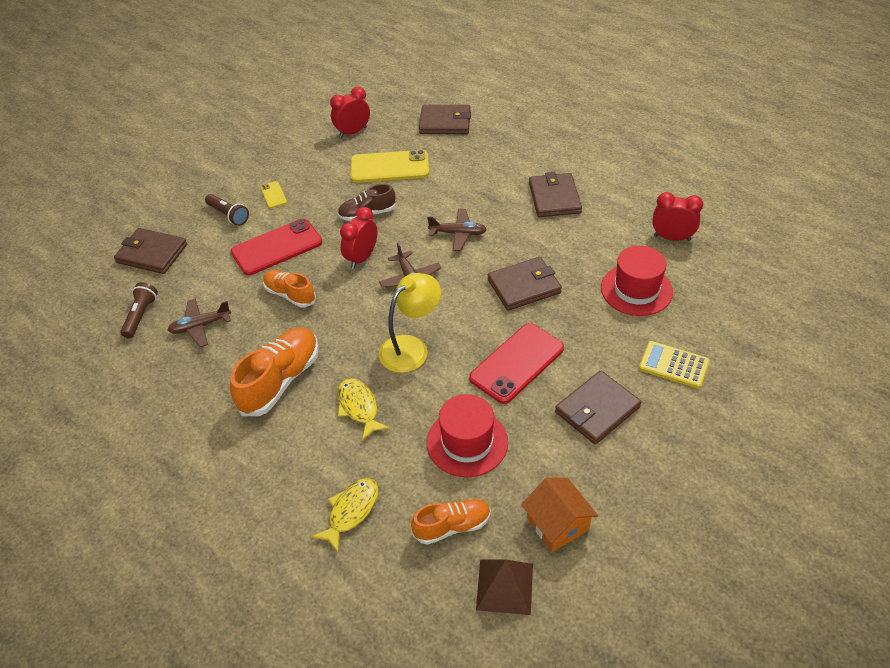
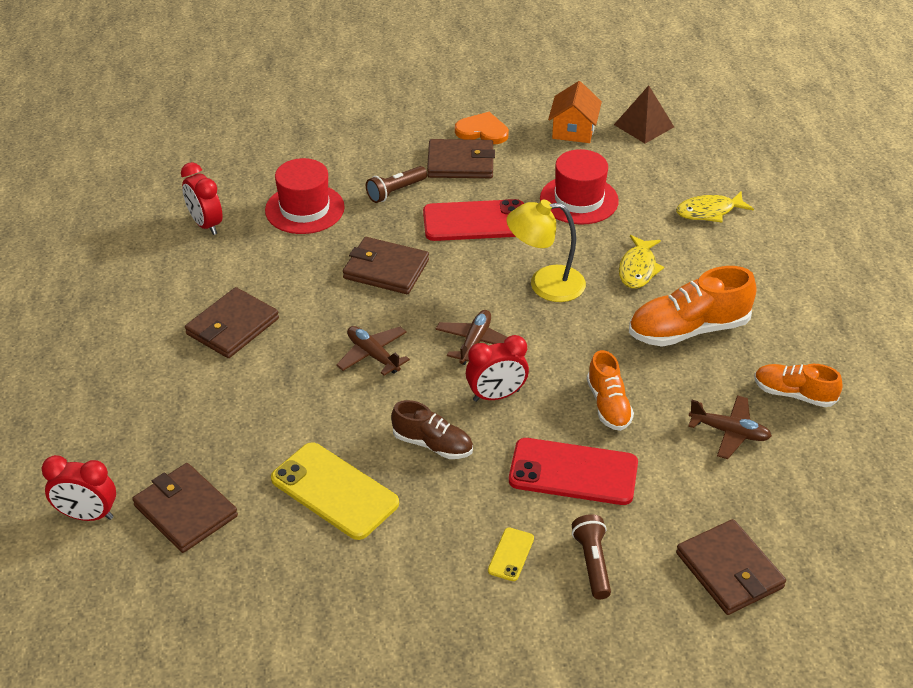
camera: 140 degrees left, 5 degrees down
(141, 315) = (789, 488): brown flashlight -> brown flashlight (395, 191)
(353, 132) = (308, 588): red clock -> red clock (87, 515)
(452, 526) = (644, 166): orange shoe -> orange shoe (794, 394)
(626, 458) = (482, 131): none -> orange heart
(673, 365) = (366, 152): yellow calculator -> none

